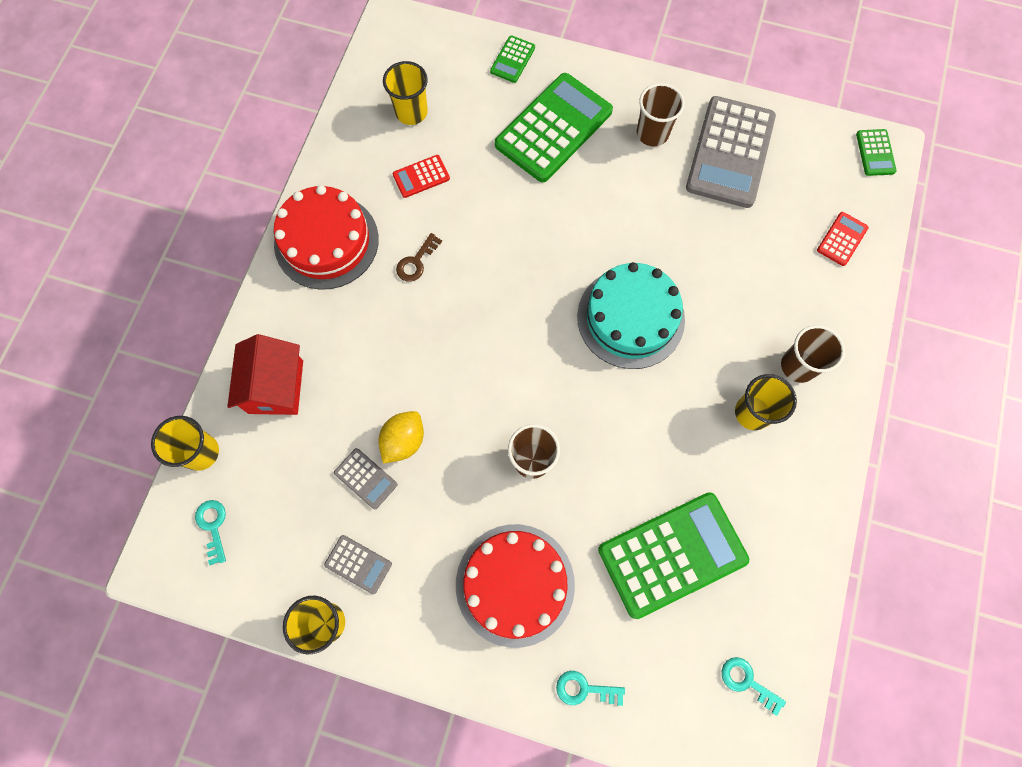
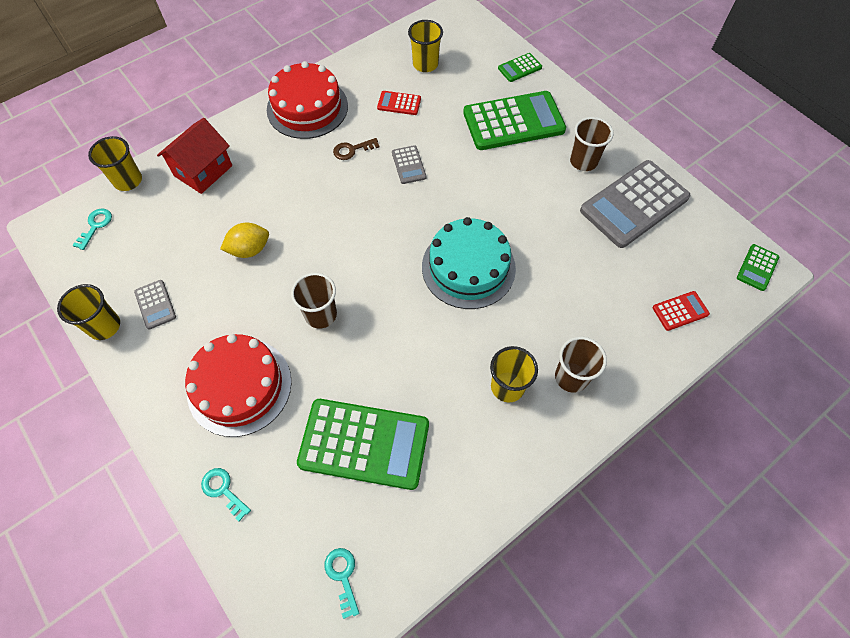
camera: 35 degrees right, 10 degrees down
(365, 478) = (206, 257): grey calculator -> grey calculator (408, 165)

